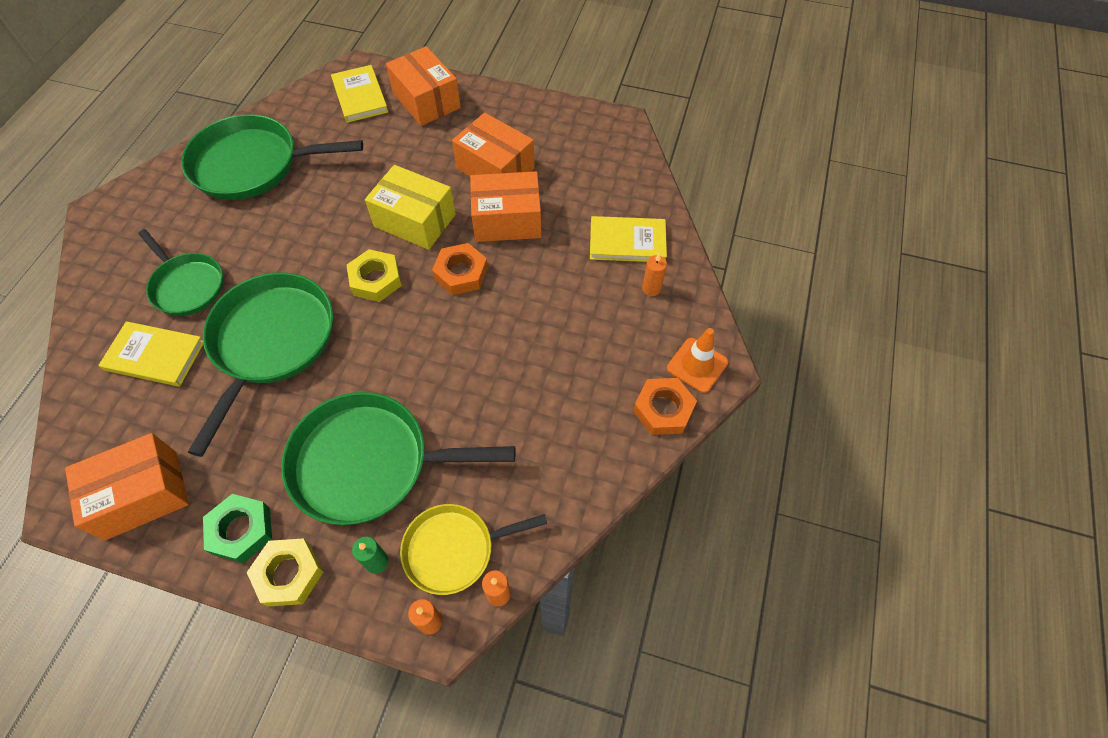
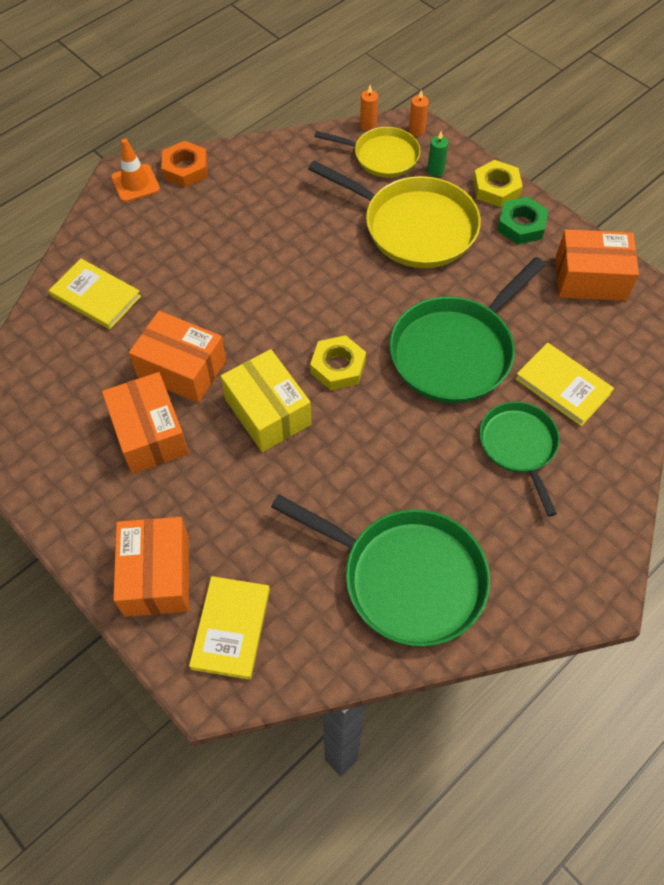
camera: 150 degrees left, 0 degrees up
(368, 463) = (414, 227): green pan -> yellow pan
(461, 273) = (259, 336): orange nut -> none
(651, 288) = (114, 249): orange candle -> none

